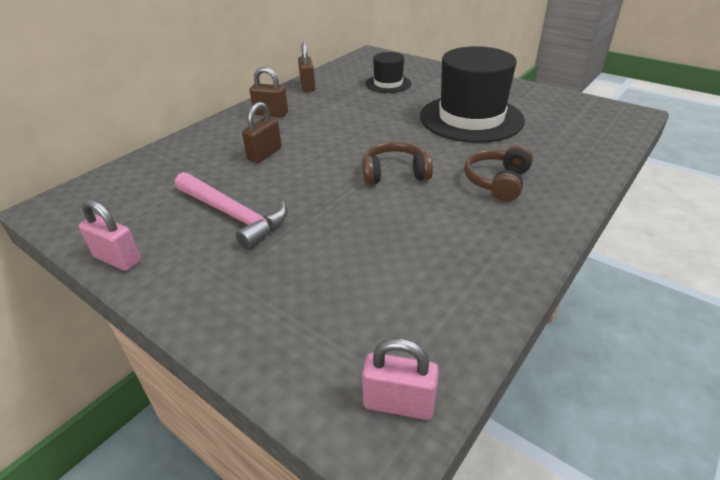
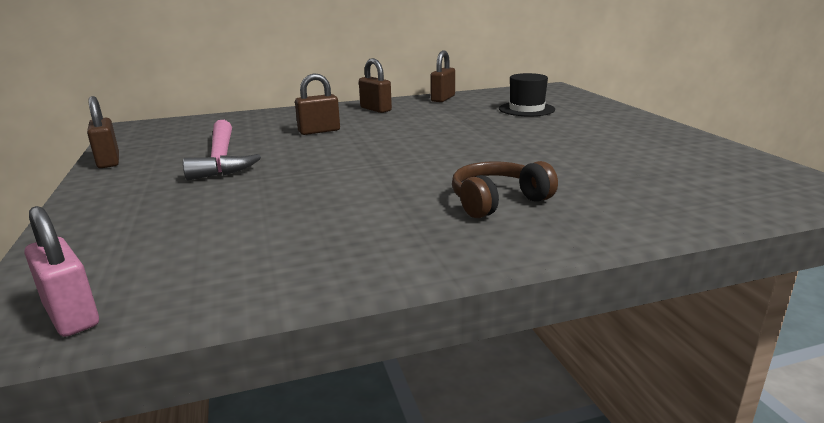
camera: 35 degrees right, 15 degrees down
(118, 259) = (108, 161): pink padlock -> brown padlock
(394, 173) = (401, 168): brown headphones -> none
(471, 118) = (570, 149): black hat -> none

